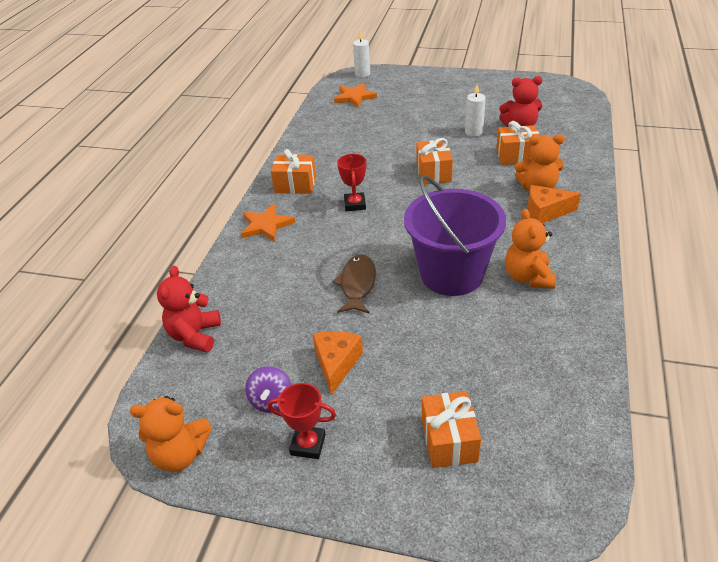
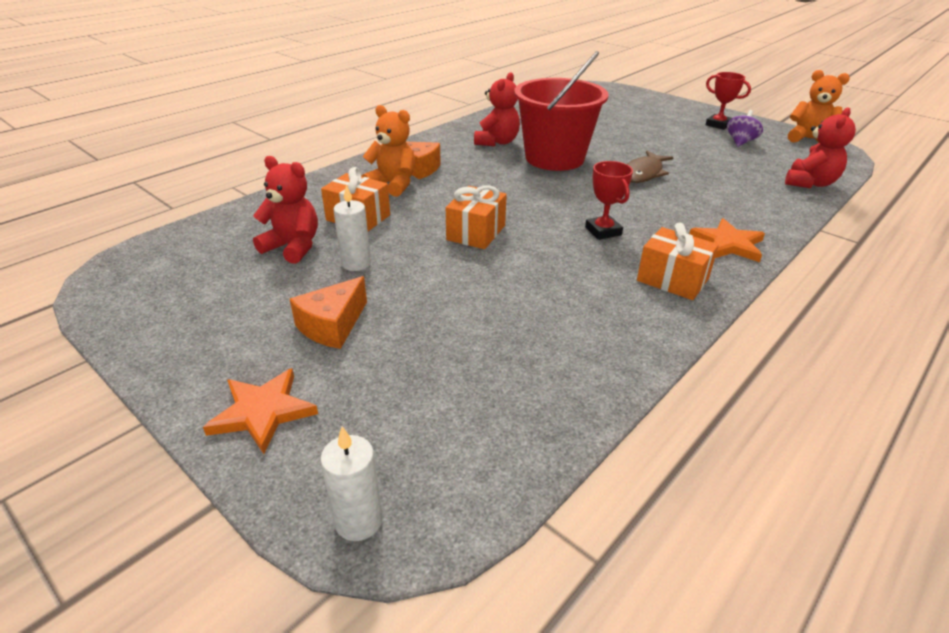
camera: 155 degrees left, 5 degrees down
(336, 364) = (685, 144): orange cheese -> orange cheese (332, 325)
(354, 97) = (453, 431): orange star -> orange star (263, 412)
(355, 204) = (603, 231): red trophy -> red trophy turned 45 degrees counterclockwise
(449, 440) = (629, 109): orange gift -> none
(451, 274) = (554, 158): purple bucket -> red bucket
(528, 277) = (497, 142): orange teddy bear -> red teddy bear

